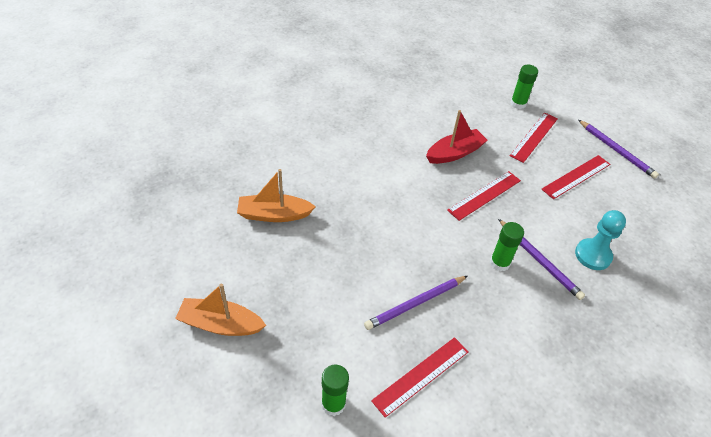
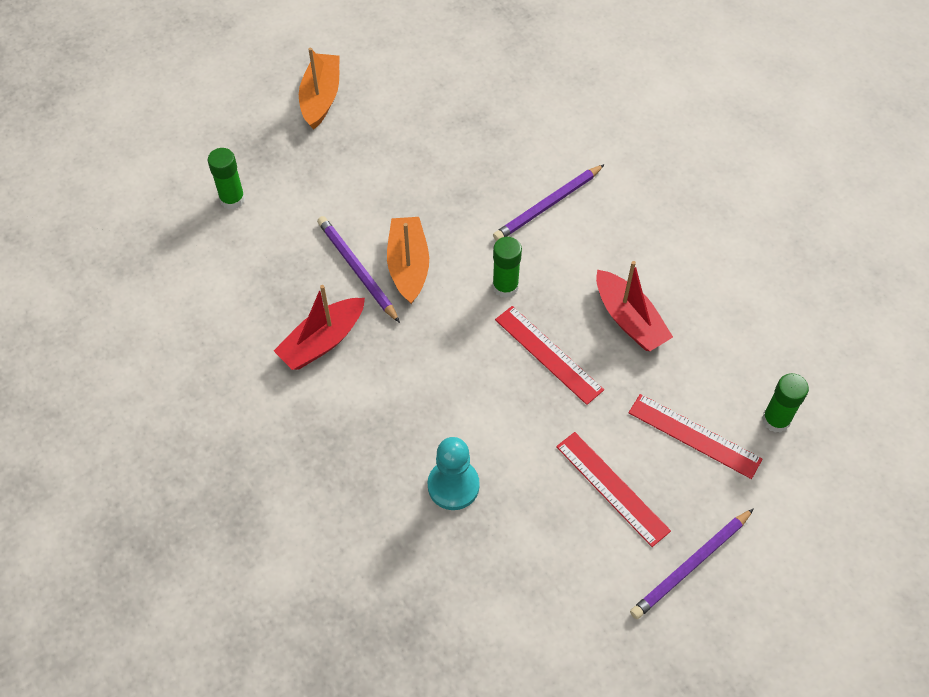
camera: 90 degrees right, 10 degrees up
(274, 214) = (476, 123): orange boat -> orange boat (408, 266)
(421, 376) = (264, 275): red ruler -> none
(485, 331) = (322, 341): none -> red boat
(499, 263) = (427, 364): green glue stick -> green glue stick (505, 286)
(539, 260) = (436, 414): purple pencil -> purple pencil (548, 205)

